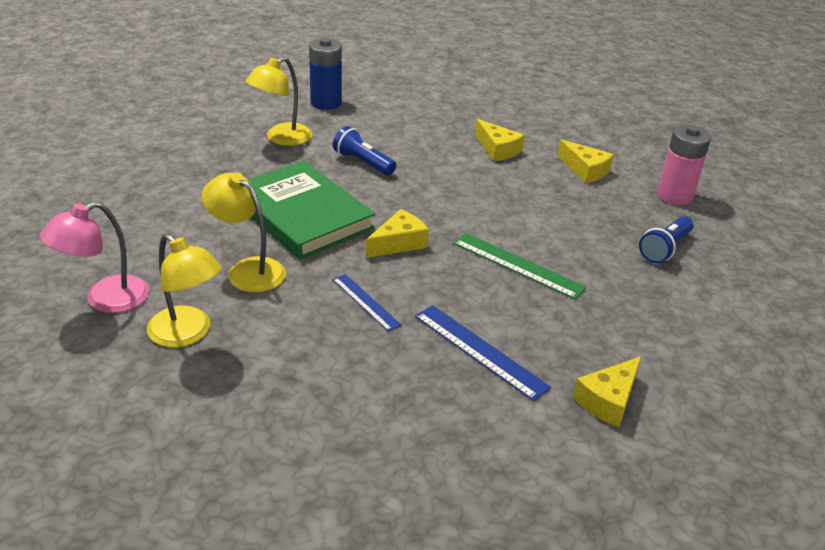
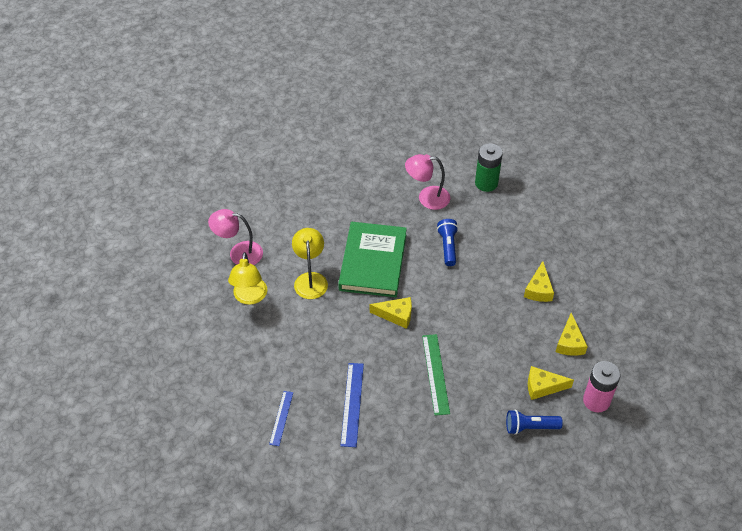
camera: 50 degrees right, 15 degrees up
(281, 138) = (427, 198): yellow lamp -> pink lamp
(326, 103) = (486, 183): blue battery -> green battery
(365, 302) = (338, 338): blue ruler -> blue ruler (281, 418)
(608, 400) = (372, 474): yellow cheese -> yellow cheese (543, 387)

